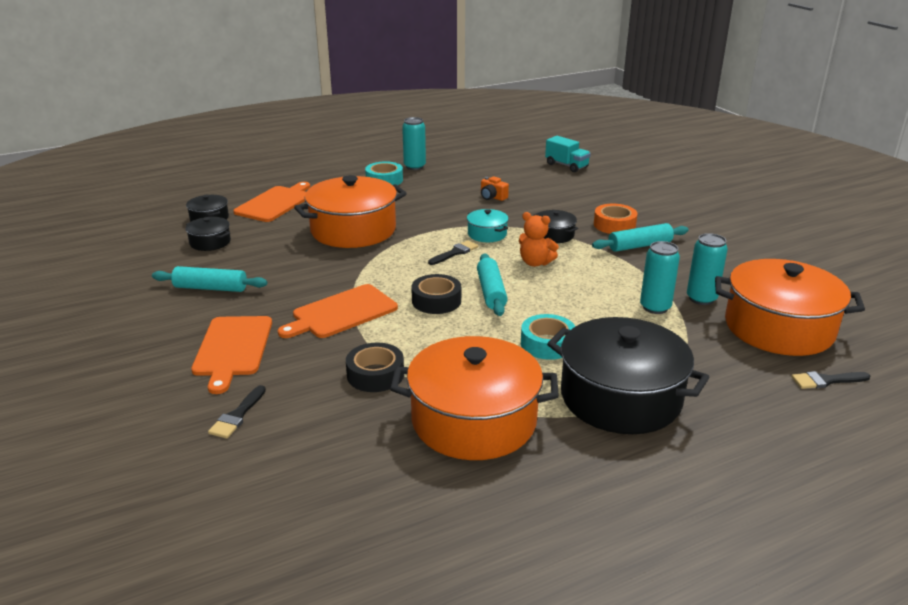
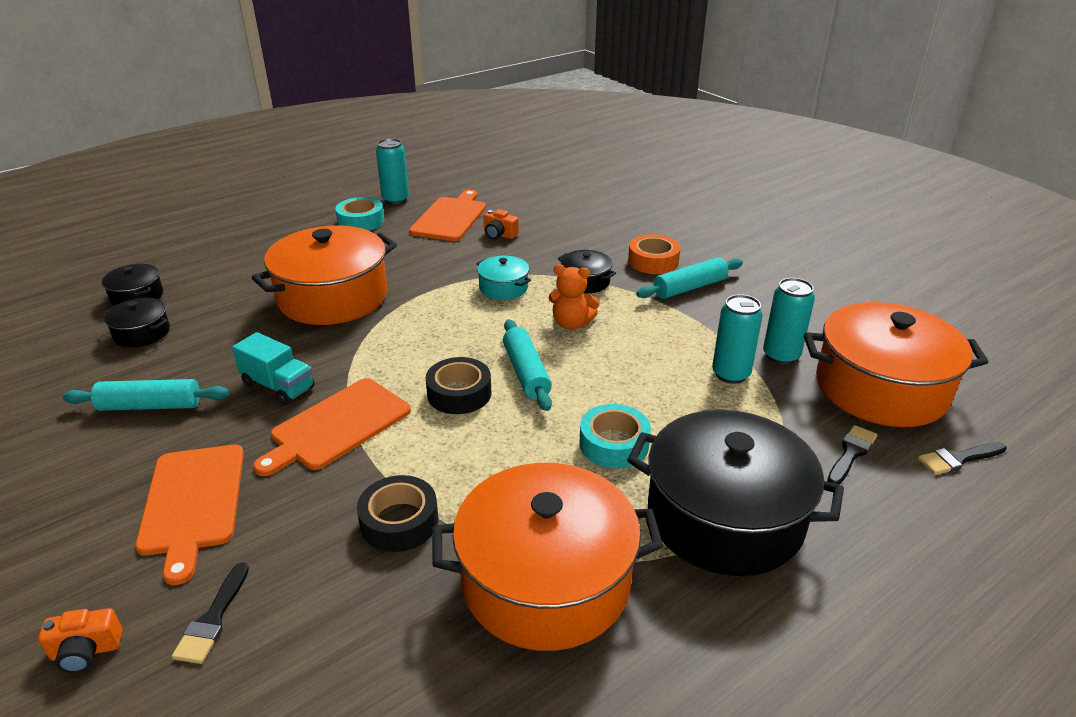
camera: 10 degrees left, 5 degrees up
(153, 423) = (86, 651): none -> orange camera
(275, 203) = (224, 266): orange cutting board -> orange cutting board (450, 218)
(455, 253) = (469, 318): black brush -> black brush (851, 453)
(566, 166) = (578, 185): turquoise truck -> turquoise truck (278, 386)

